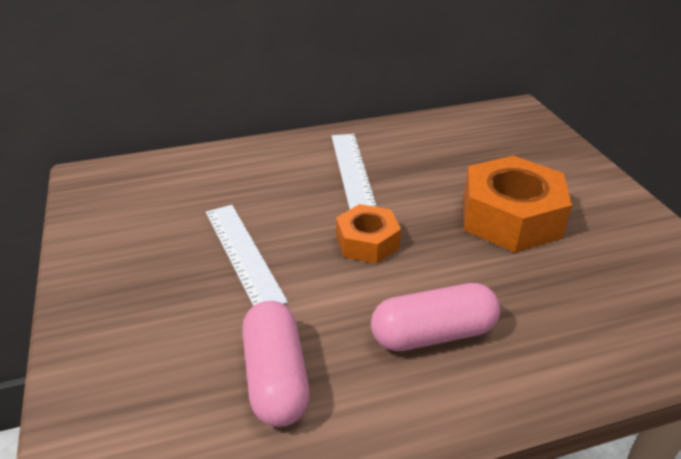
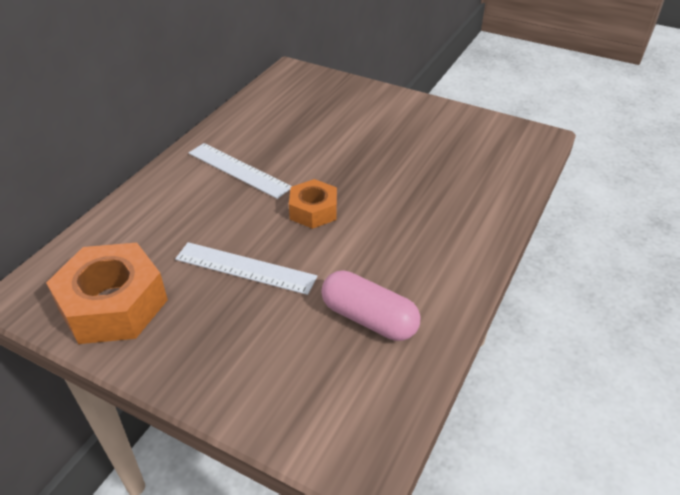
camera: 45 degrees left, 5 degrees up
(433, 334) = (416, 238): pink capsule -> none
(510, 217) = (373, 147): orange nut -> orange nut (113, 304)

